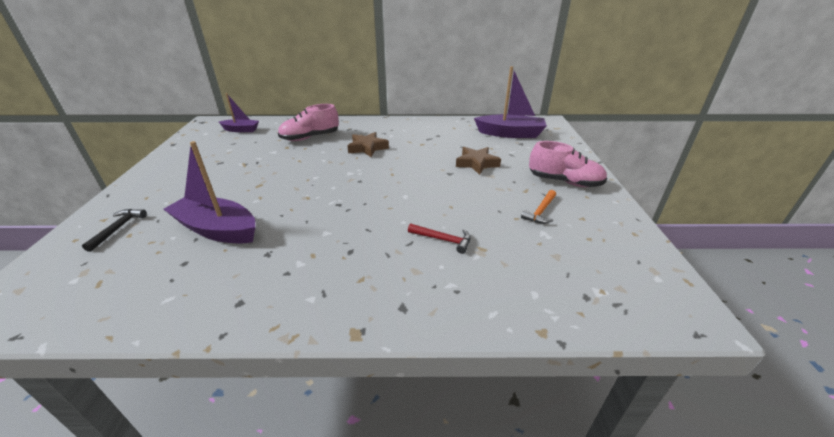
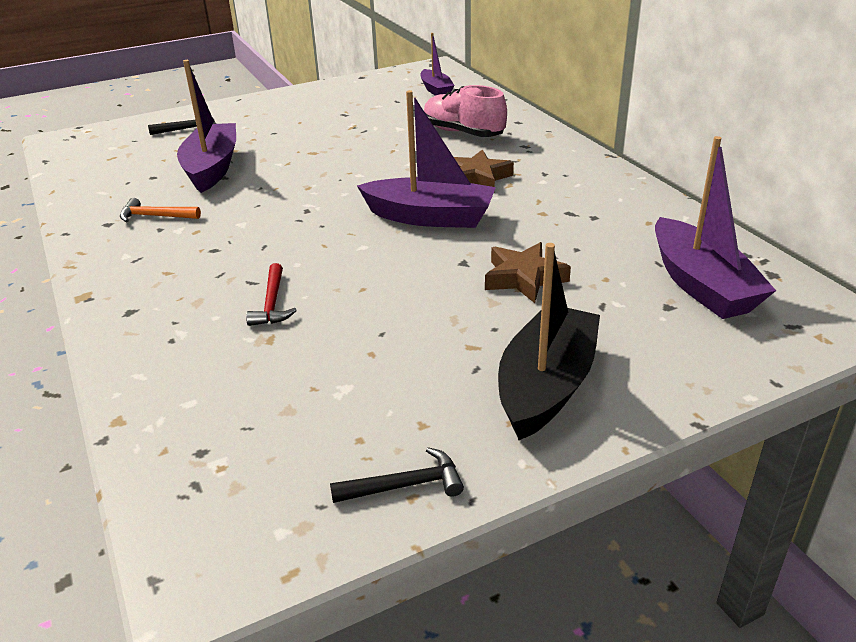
camera: 65 degrees right, 0 degrees up
(394, 169) = (430, 217): none -> purple boat
(540, 211) = (409, 374): orange hammer -> orange hammer (155, 216)
(564, 182) = (546, 385): pink shoe -> black boat
(626, 233) = (404, 485): none -> black hammer

